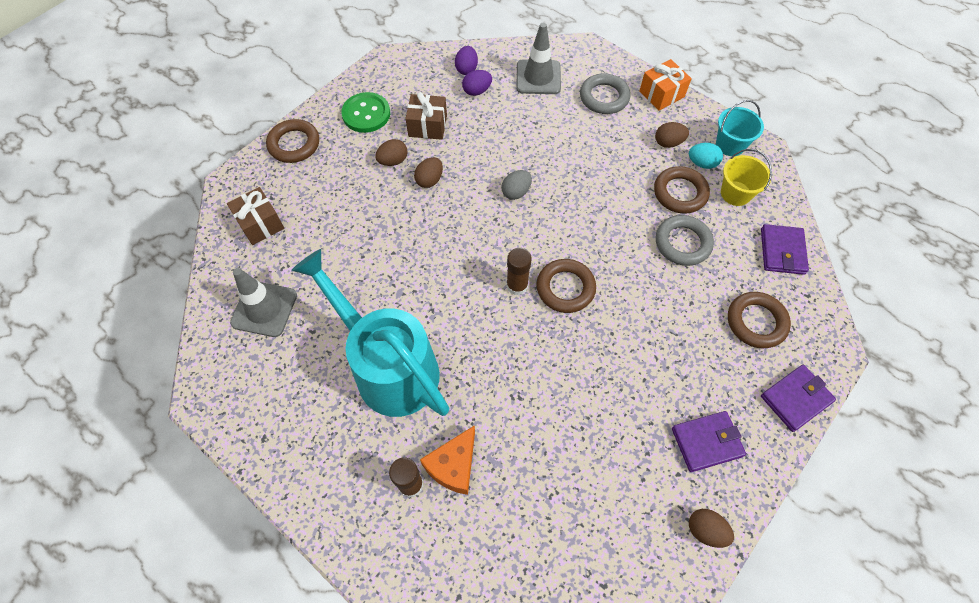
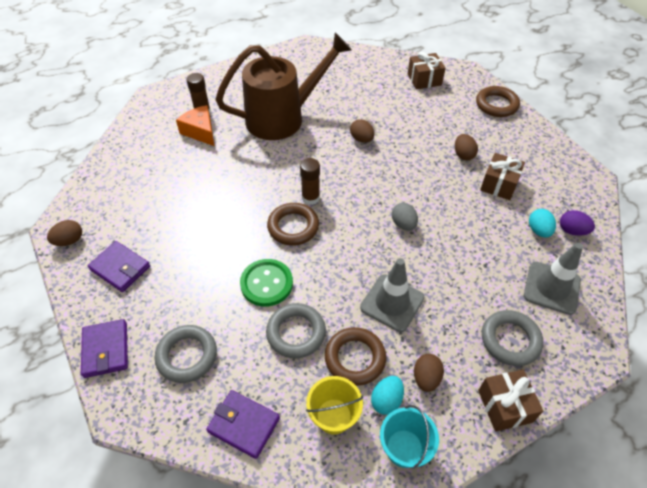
camera: 110 degrees right, 10 degrees down
(264, 309) = (354, 73): grey traffic cone -> grey traffic cone (392, 303)
(366, 114) = (522, 149): green button -> green button (266, 283)
(388, 366) = (283, 118): turquoise watering can -> brown watering can
(429, 180) = (435, 172): brown egg -> brown egg (361, 139)
(477, 91) = (538, 230): purple egg -> turquoise egg
(661, 94) = (505, 406): orange gift -> brown gift
(706, 442) = (120, 268): purple wallet -> purple wallet turned 60 degrees counterclockwise
(756, 322) = (187, 356): brown ring -> grey ring

